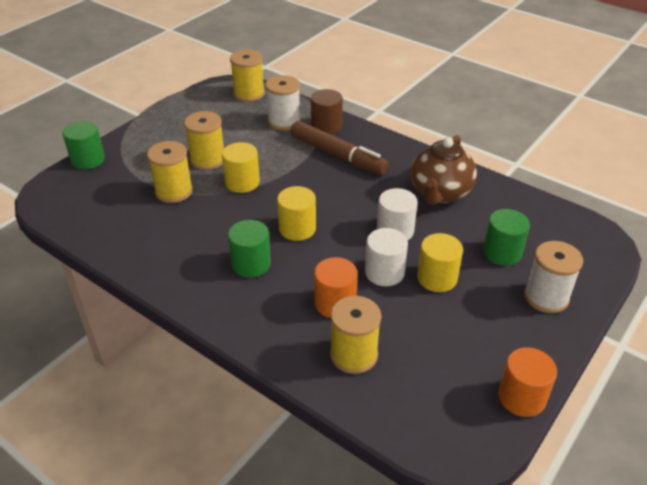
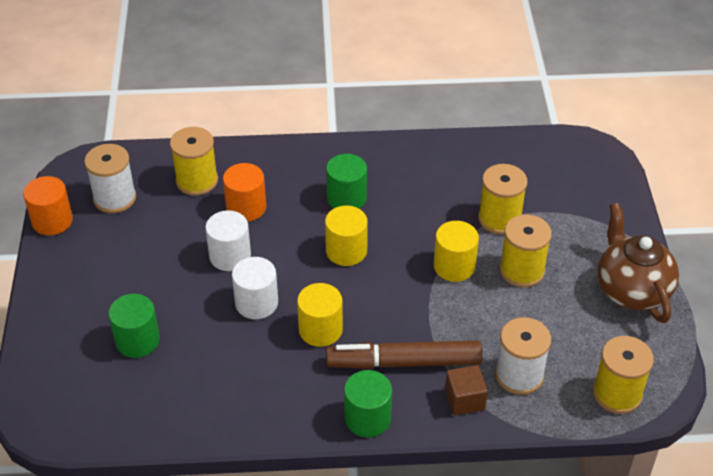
camera: 140 degrees right, 5 degrees up
(88, 160) = (624, 200): green cylinder -> green cylinder (367, 418)
(326, 126) = (464, 400): brown cylinder -> brown cube
(437, 278) = (180, 277): yellow cylinder -> yellow cylinder (320, 330)
(440, 193) = (249, 379): brown teapot -> brown teapot (631, 290)
(546, 297) = (71, 316): white spool -> white spool (115, 198)

